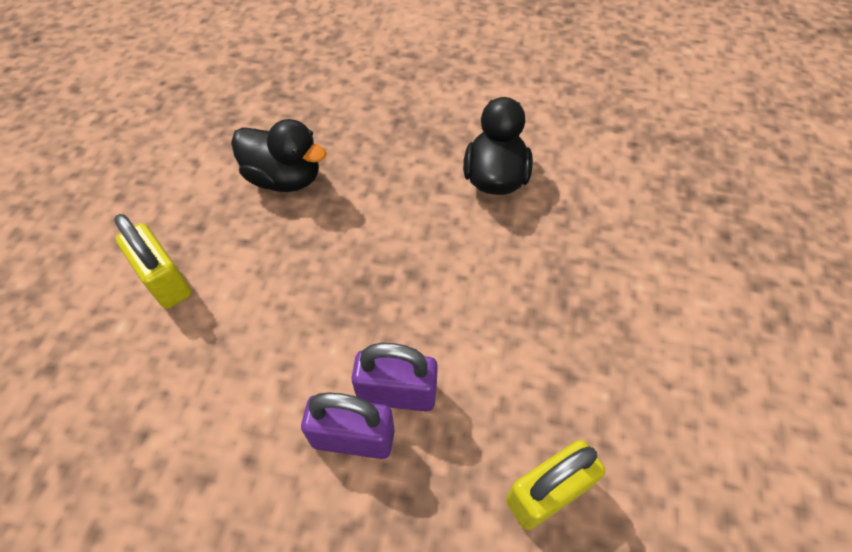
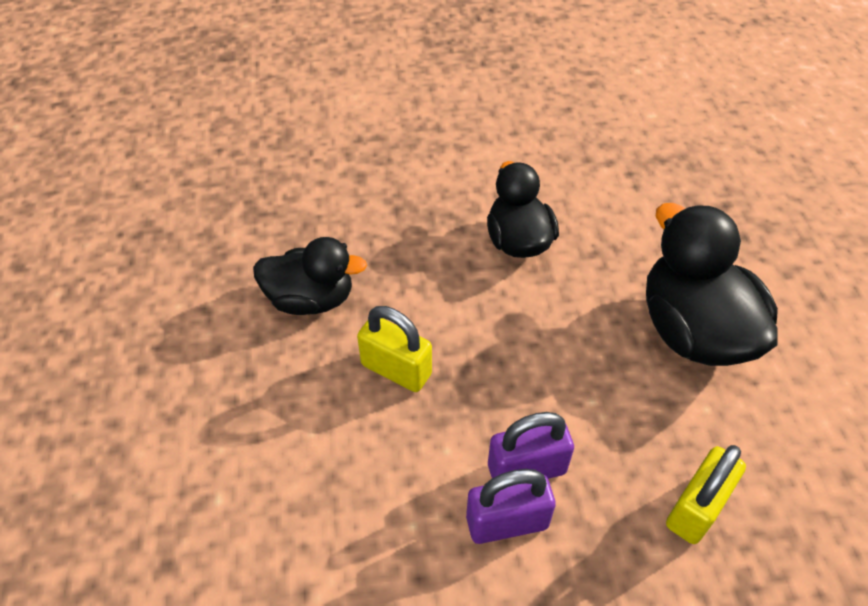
camera: 20 degrees left, 5 degrees down
(165, 281) = (242, 439): yellow padlock -> yellow padlock (396, 369)
(628, 313) = (693, 331): none -> black duck

